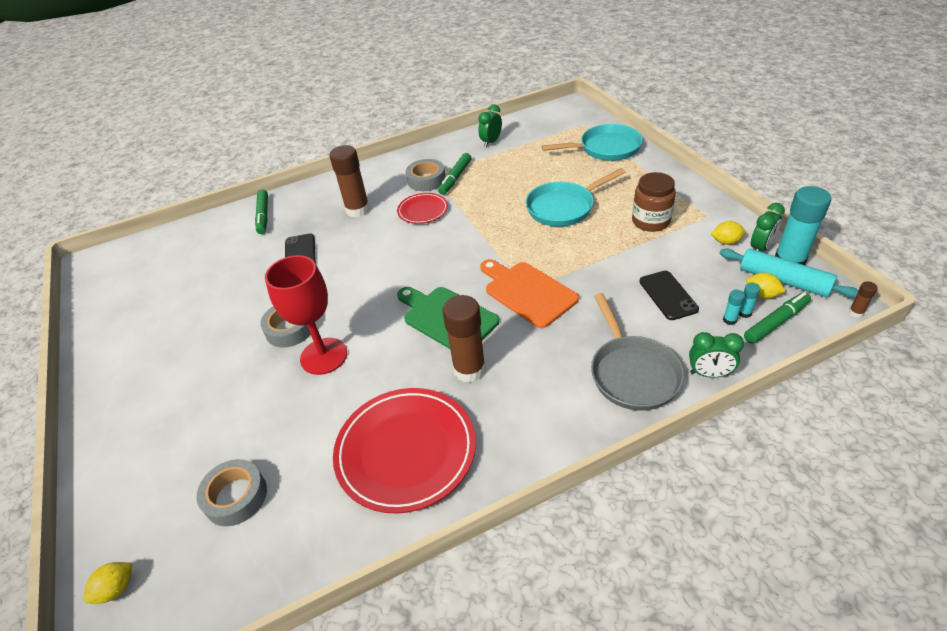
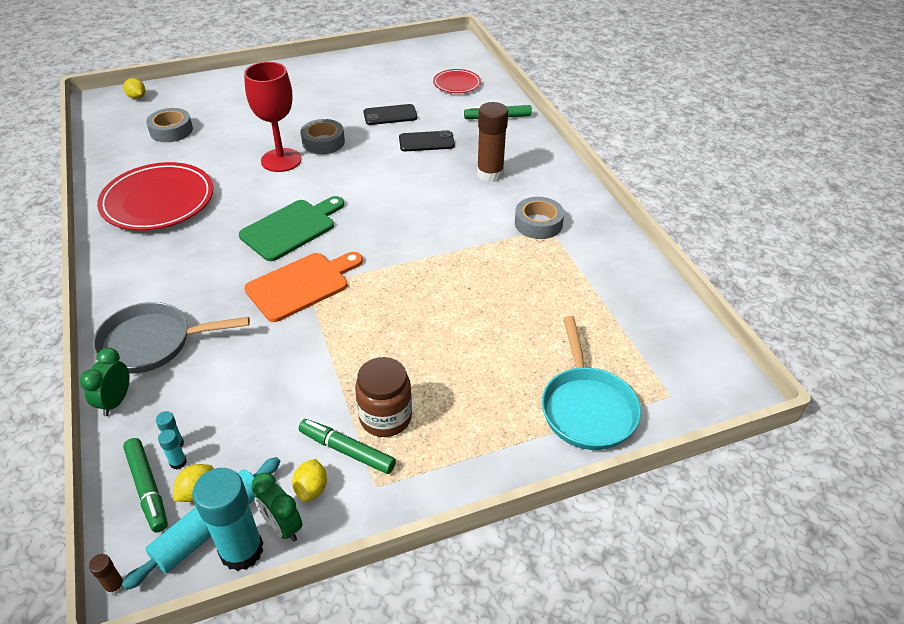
camera: 90 degrees right, 0 degrees up
(423, 210) = (474, 219): red plate -> red plate (457, 84)
(455, 178) = (537, 247): green marker -> green marker (347, 450)
(469, 369) = (219, 238): brown glue stick -> none
(491, 142) = (623, 285): green clock -> none
(563, 207) = (444, 336): turquoise pan -> none
(668, 295) = (241, 398): black phone -> black phone (390, 115)

